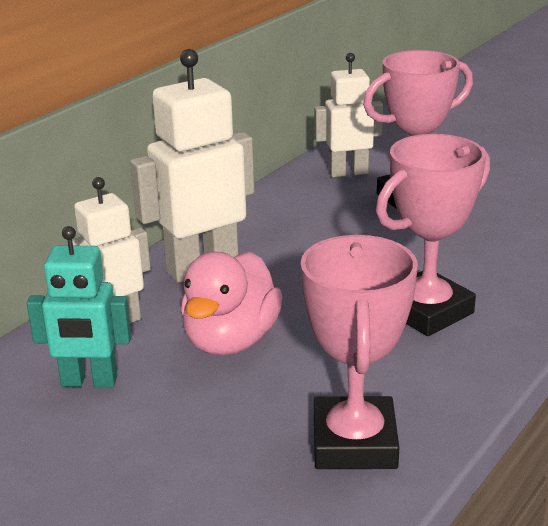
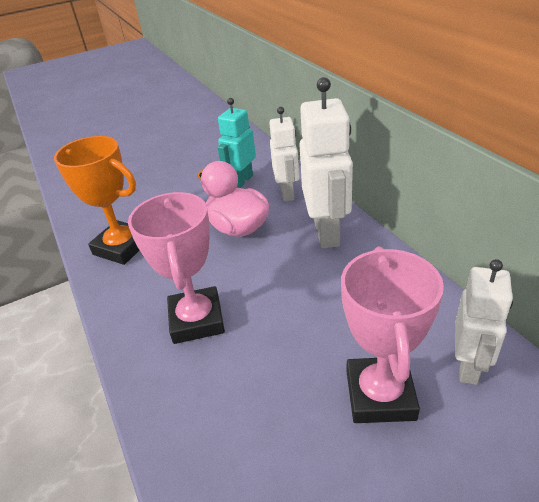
camera: 120 degrees right, 10 degrees up
(354, 443) = (122, 247): pink trophy -> orange trophy

